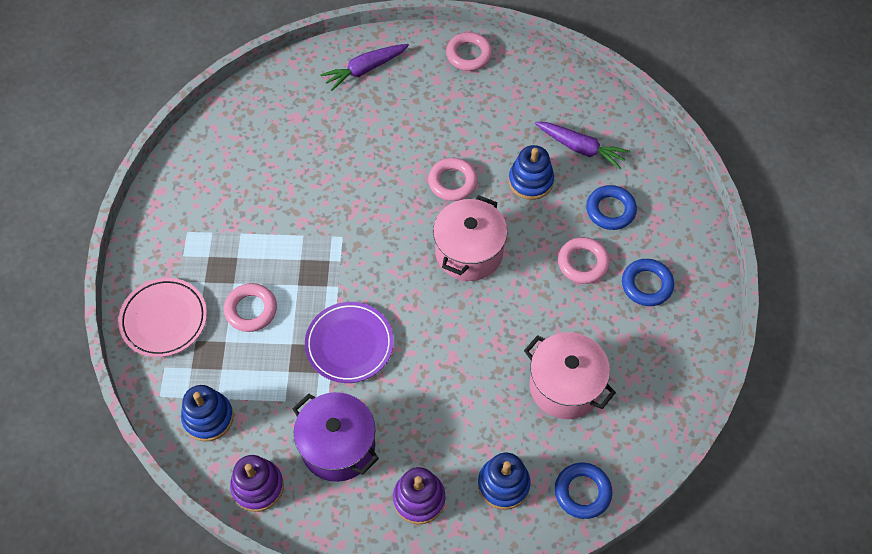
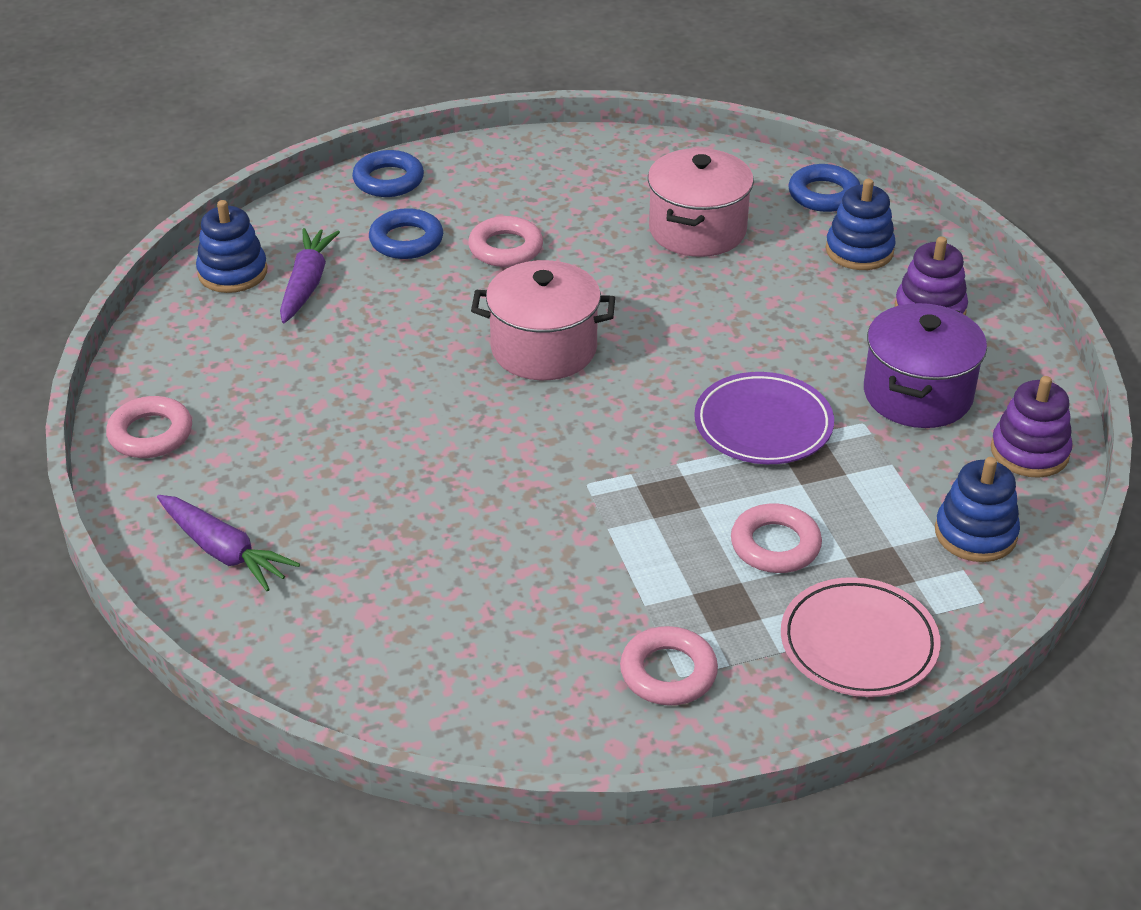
camera: 110 degrees left, 20 degrees down
(452, 182) = (425, 392): pink ring -> pink ring (668, 672)
(530, 181) = (388, 318): blue stacking toy -> blue stacking toy (232, 272)
(647, 285) = (511, 194): blue ring -> blue ring (388, 180)

